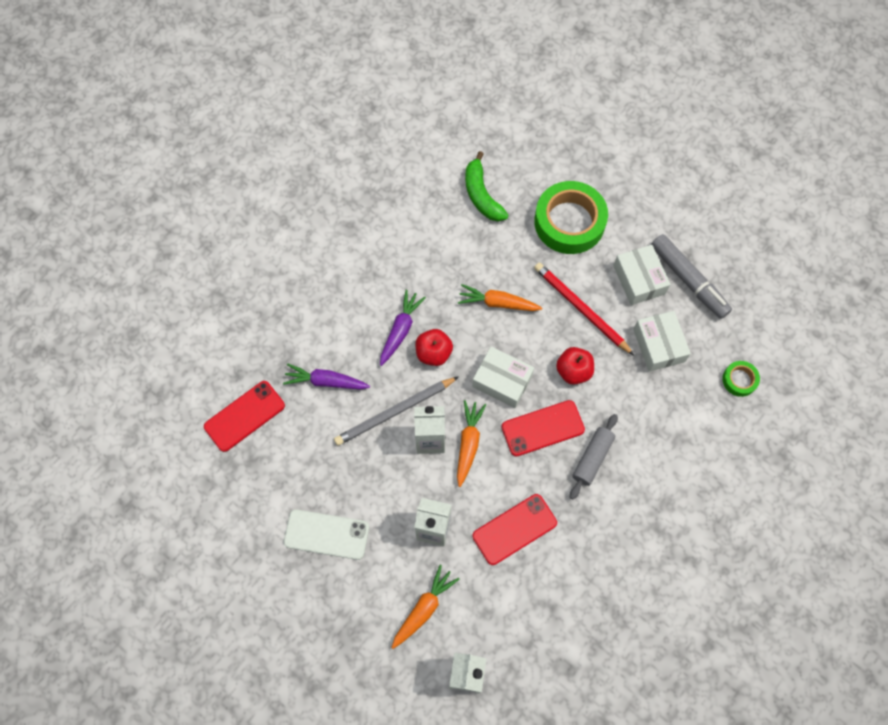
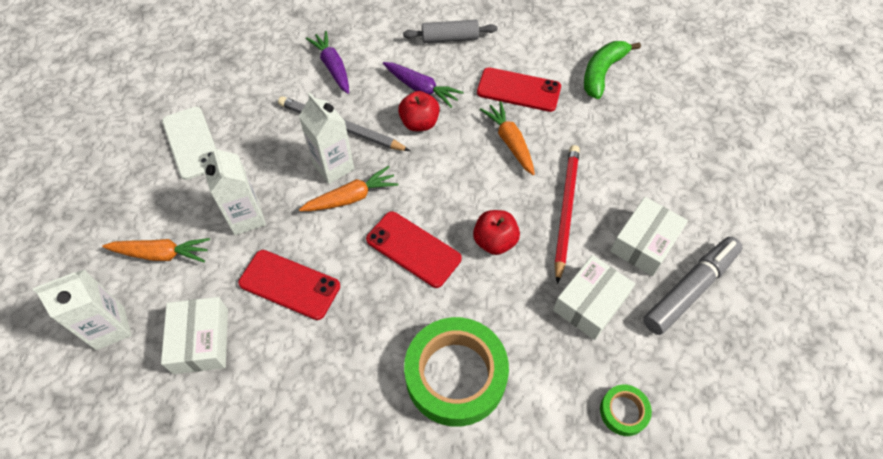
camera: 55 degrees right, 10 degrees down
(244, 416) = (263, 35): red phone -> red phone (518, 90)
(400, 330) = (421, 89): purple carrot -> purple carrot turned 45 degrees clockwise
(502, 381) = (435, 188): white box -> white box (201, 341)
(569, 222) = (645, 150): green tape -> green tape (455, 375)
(592, 458) = (414, 312): grey rolling pin -> grey rolling pin (450, 38)
(688, 280) = (689, 289): grey marker -> grey marker turned 150 degrees counterclockwise

